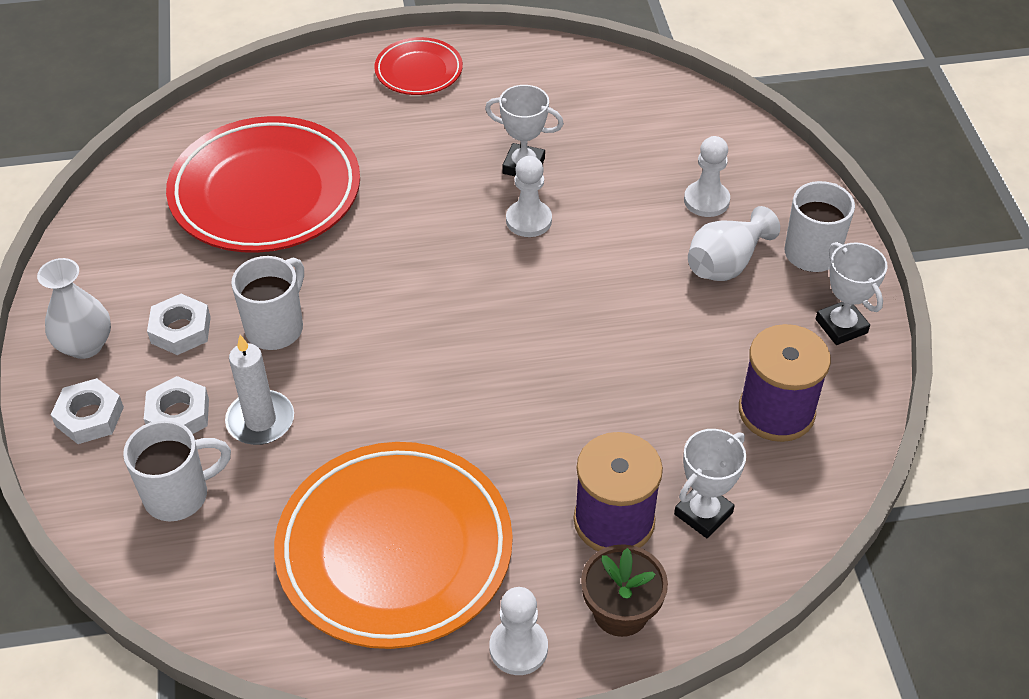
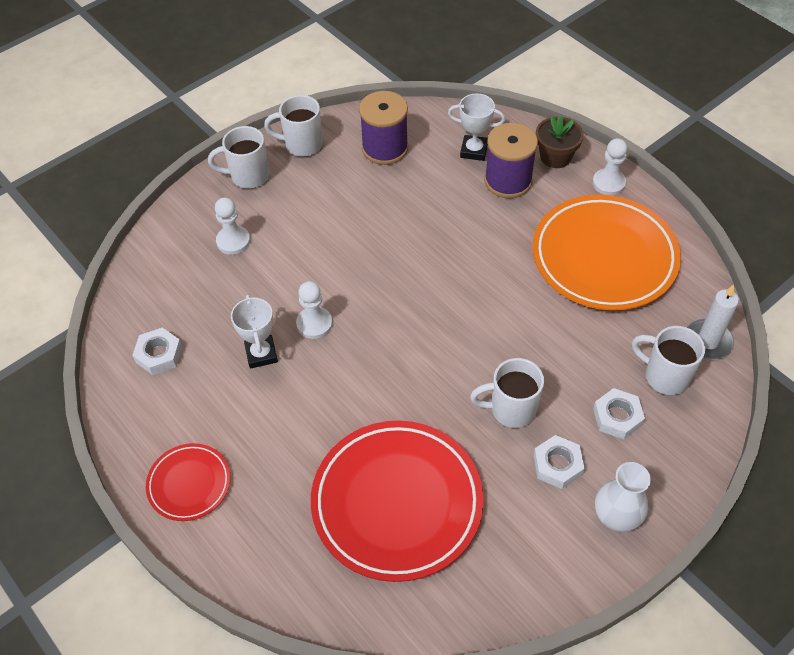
camera: 120 degrees left, 5 degrees up
(90, 416) = (661, 466): white nut -> white nut (159, 354)
(260, 420) = (583, 370): white candle -> white candle (708, 341)
(726, 263) = (285, 210): white vase -> none
(841, 326) = (302, 145): white trophy -> white mug

